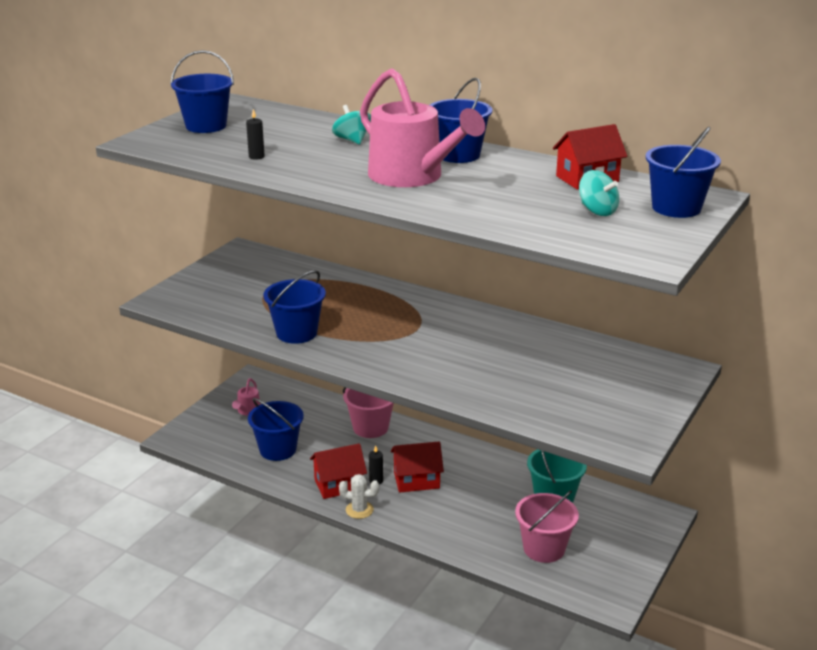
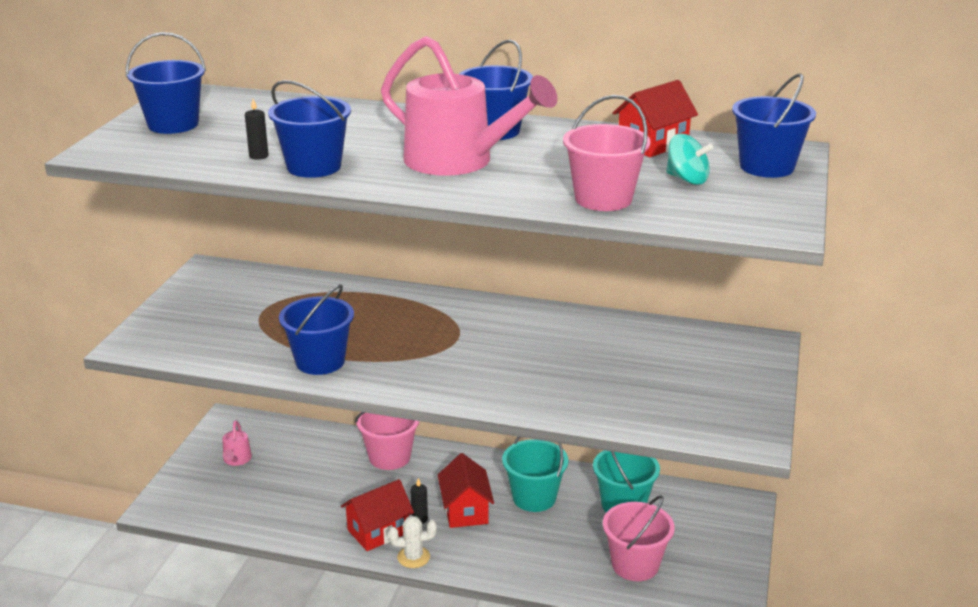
camera: 15 degrees left, 0 degrees up
(278, 450) = (290, 501): blue bucket -> blue bucket (314, 167)
(352, 140) = (362, 125): turquoise spinning top -> none
(416, 480) = (465, 510): red house -> red house turned 75 degrees counterclockwise
(478, 479) = (534, 498): none -> turquoise bucket
(513, 219) = (603, 199): none -> pink bucket

